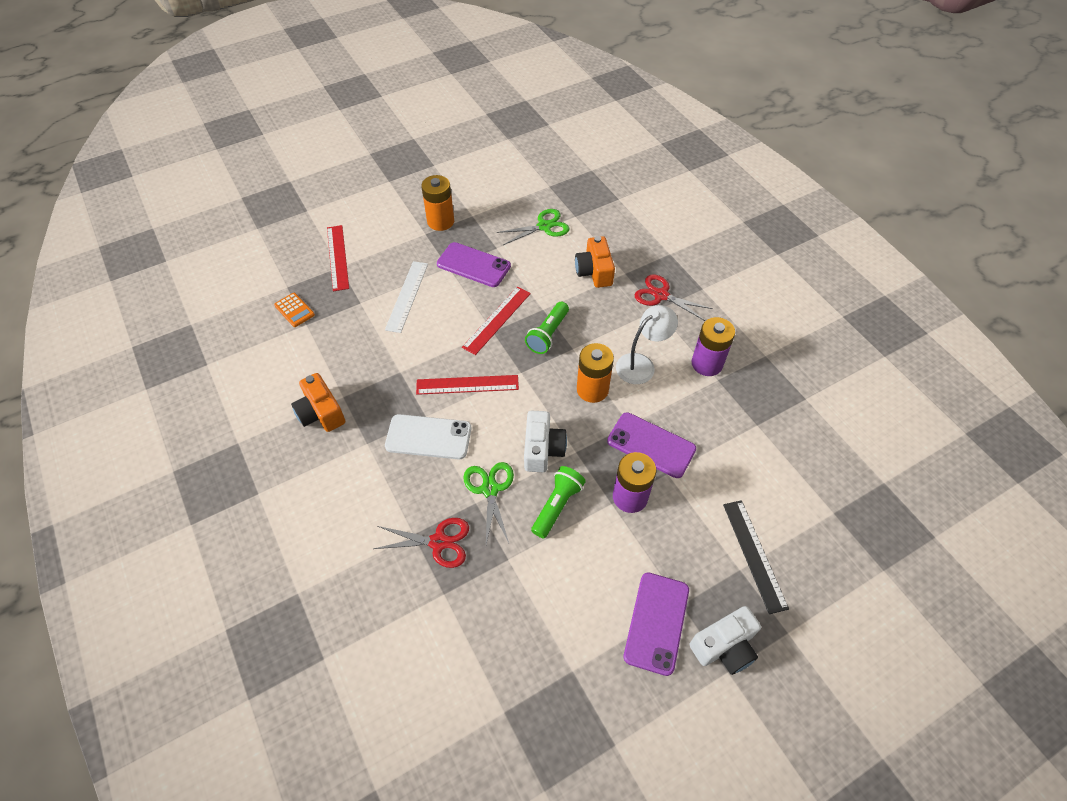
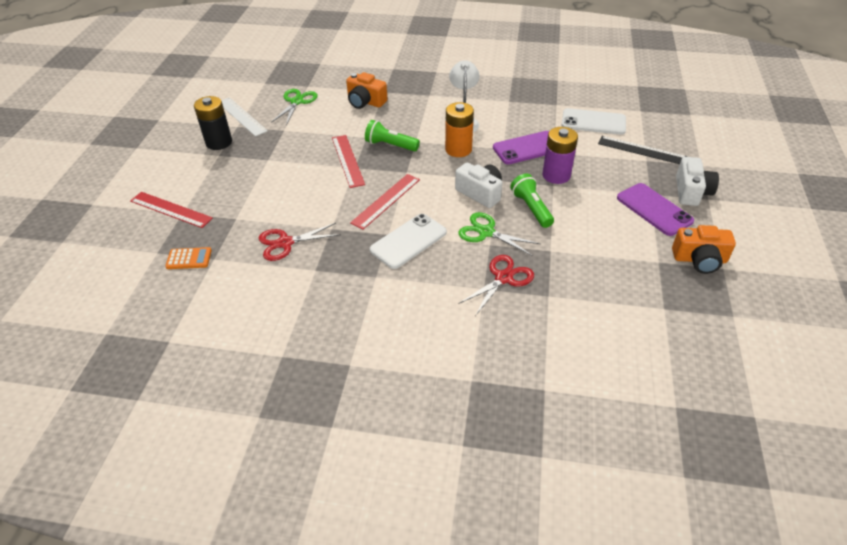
camera: 50 degrees left, 10 degrees down
(321, 413) = (315, 289): orange camera -> orange camera (699, 259)
(407, 296) = (265, 191): white ruler -> white ruler (242, 116)
(440, 221) = (219, 142): orange battery -> black battery
(473, 265) = (283, 147): purple phone -> none
(548, 334) = (390, 145): green flashlight -> green flashlight turned 135 degrees clockwise
(661, 295) = (420, 88): red scissors -> red scissors (285, 243)
(707, 364) = (493, 98): purple battery -> none
(760, 478) = (593, 122): none -> white phone

